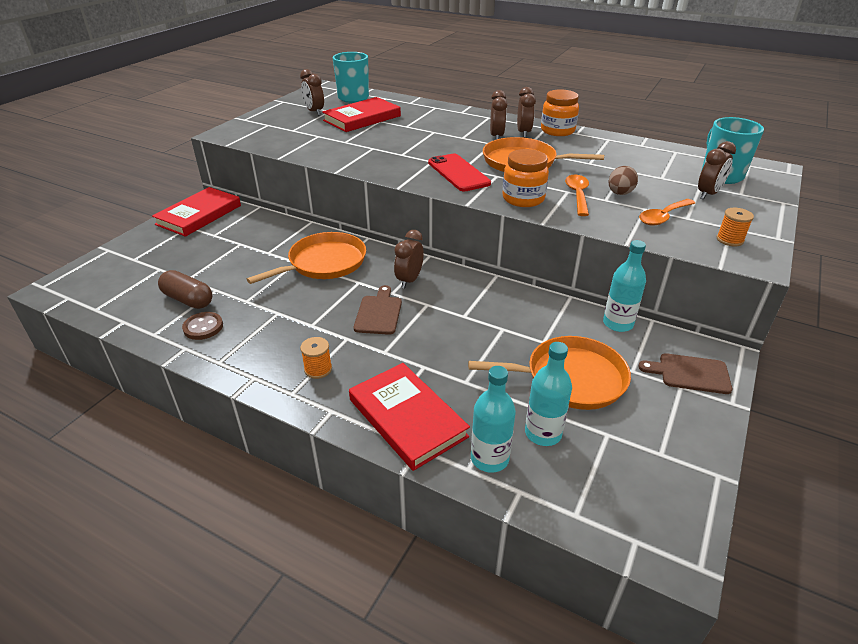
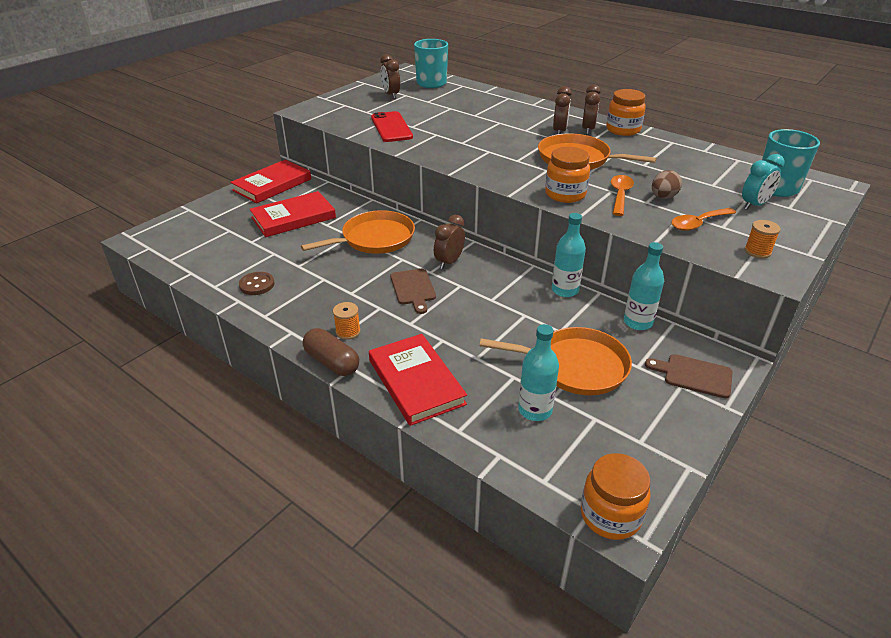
camera: 10 degrees right, 0 degrees up
(188, 300) = (248, 260): brown capsule -> brown capsule (332, 362)
(362, 118) = (434, 104): red book -> red book (293, 218)
(378, 313) = (413, 289): brown cutting board -> brown cutting board turned 150 degrees clockwise
(458, 173) = (510, 164): red phone -> red phone (391, 127)
(489, 458) = (480, 425): turquoise bottle -> turquoise bottle (565, 290)
(657, 544) = (610, 515): none -> orange jar
(708, 194) = (754, 205): brown clock -> turquoise clock

